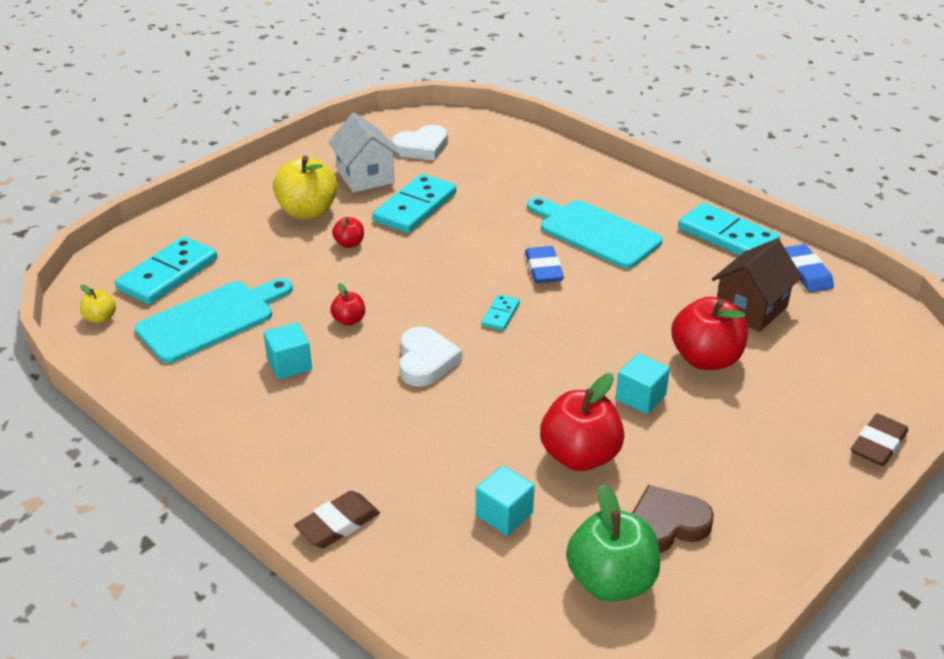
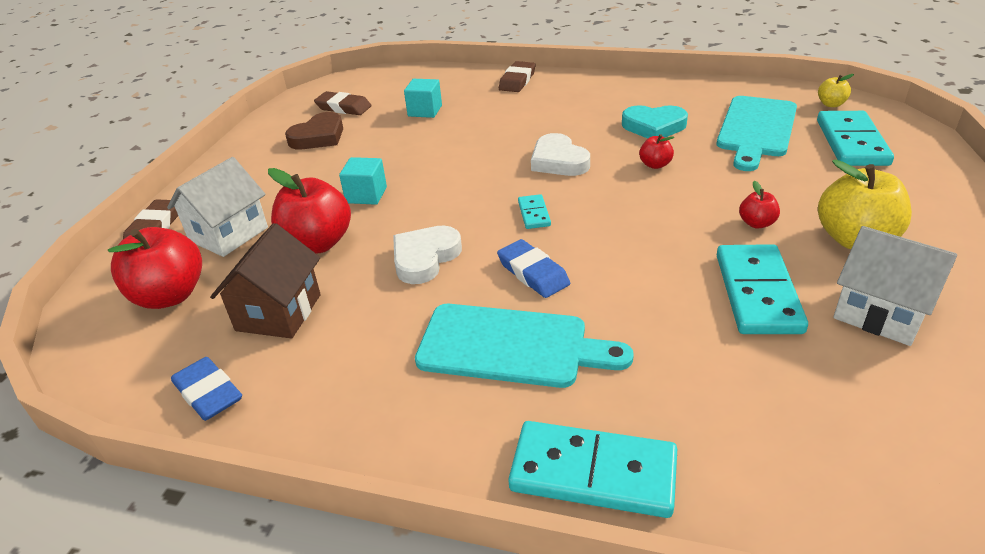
camera: 155 degrees right, 0 degrees up
(289, 364) = (654, 126): turquoise cube -> turquoise heart
(422, 147) = (899, 404): white heart -> white heart (425, 258)
(580, 456) = (394, 148): red apple -> red apple (170, 295)
(611, 581) = (343, 107): green apple -> brown eraser
(727, 236) = (327, 415): turquoise domino -> turquoise domino (593, 472)
(793, 403) = (228, 234): none -> white house

